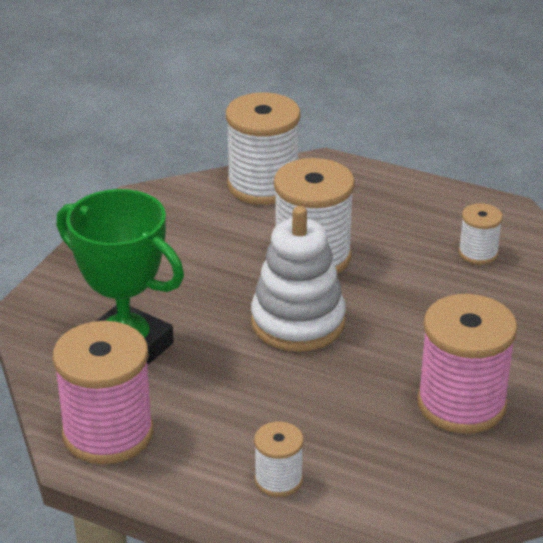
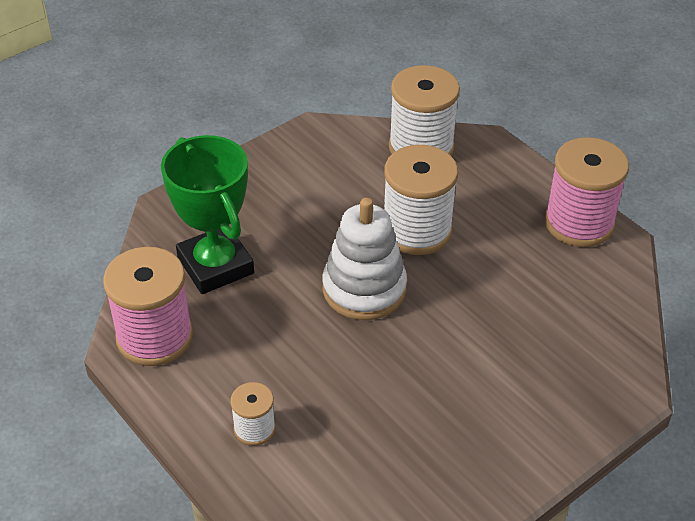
camera: 25 degrees right, 10 degrees up
(461, 404) = (448, 417): pink spool -> pink spool (579, 223)
(478, 253) = (562, 275): white spool -> none

